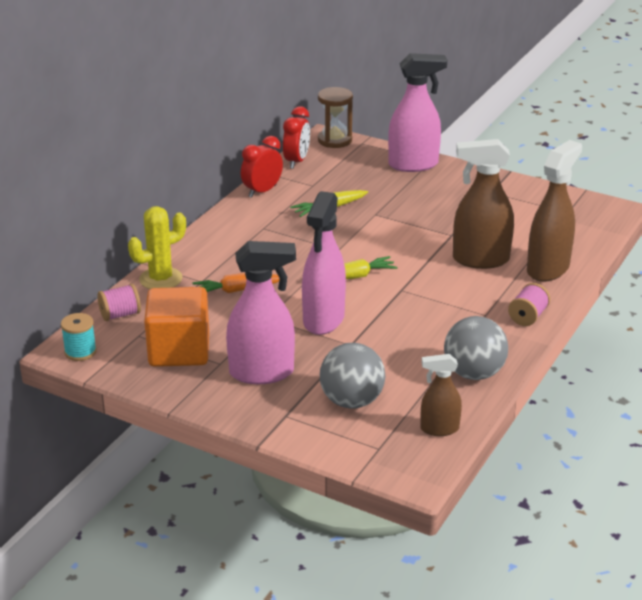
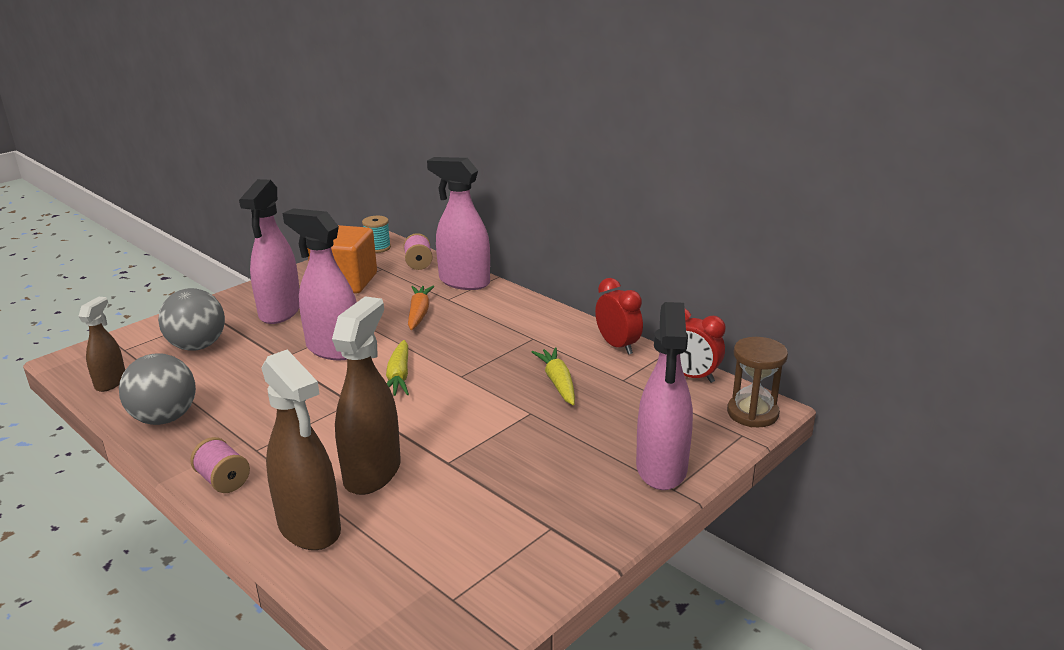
camera: 105 degrees right, 5 degrees down
(160, 279) = (464, 282): yellow cactus -> pink spray bottle

